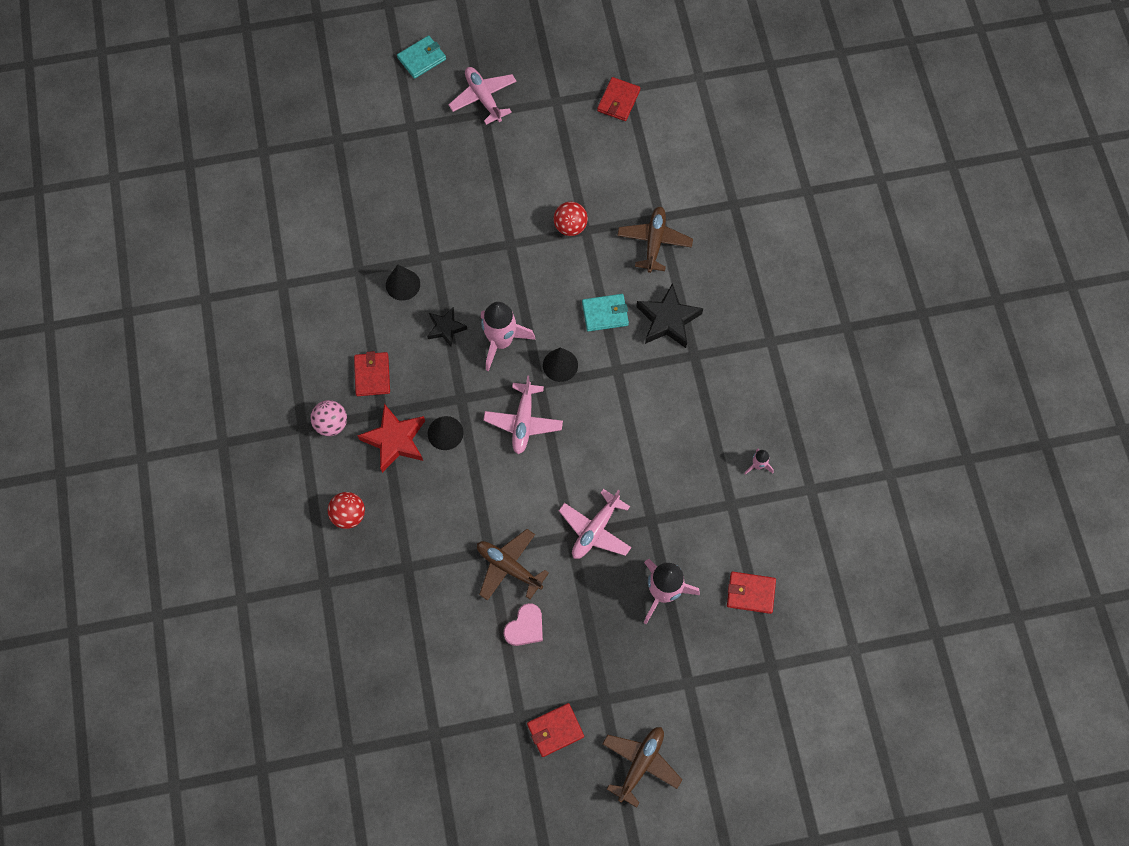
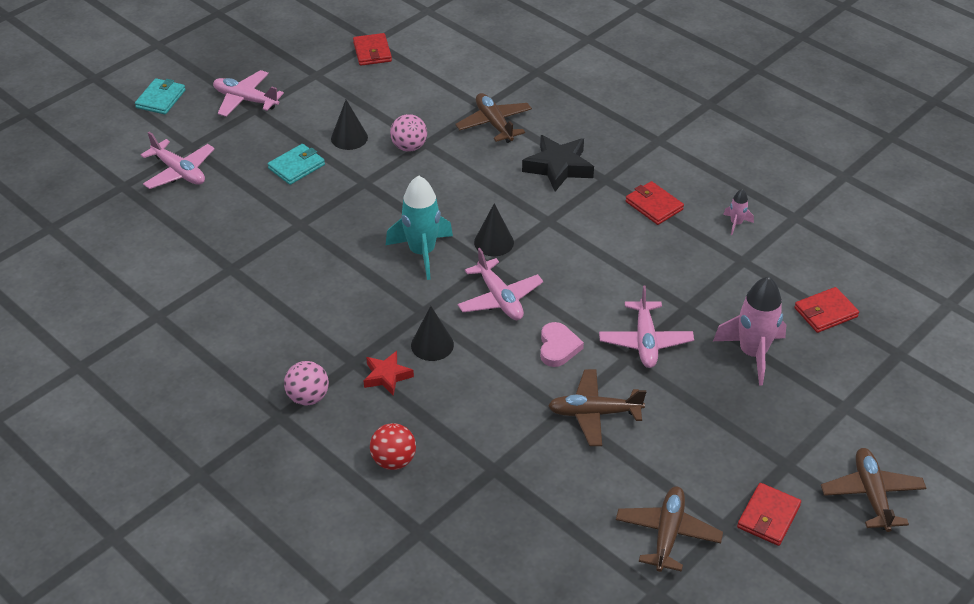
camera: 35 degrees left, 25 degrees down
(372, 375) = (317, 338): red wallet -> red wallet (654, 205)
(385, 148) = (179, 172): none -> pink plane
(395, 440) = (387, 376): red star -> red star, size x0.61
(403, 284) = (286, 258): black cone -> black cone (349, 138)
(446, 328) = (359, 268): black star -> none
(478, 696) = (667, 534): none -> brown plane
(501, 341) = (422, 252): pink rocket -> turquoise rocket
(525, 627) = (656, 451): pink heart -> pink heart (558, 347)
(570, 226) = (409, 147): red ball -> pink ball
(605, 314) = (499, 189): turquoise wallet -> turquoise wallet (296, 167)

